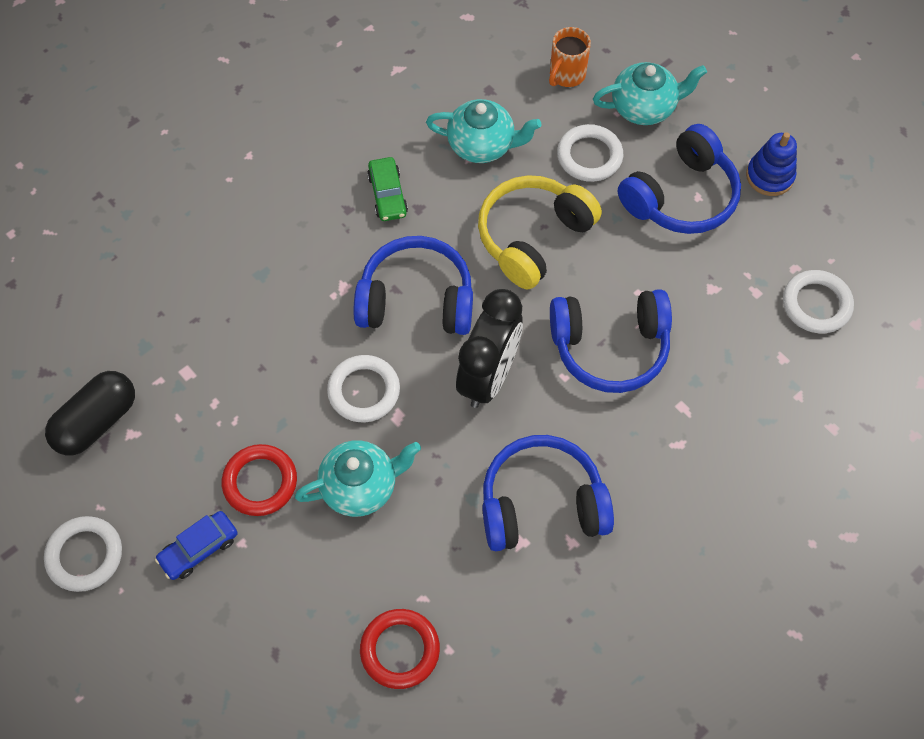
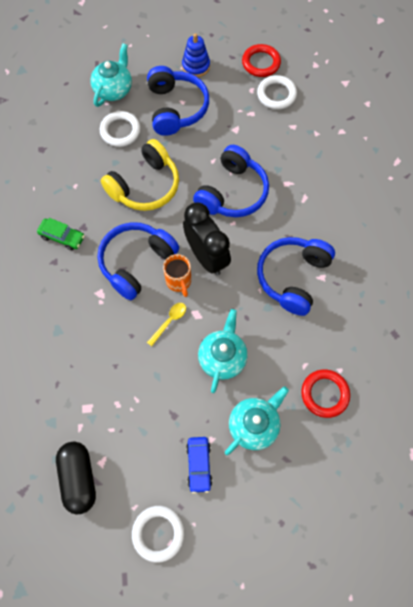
camera: 55 degrees left, 5 degrees up
(260, 482) = (183, 408): red ring -> red ring (261, 63)
(364, 391) = (169, 322): white ring -> yellow spoon
(482, 145) = (71, 174): turquoise teapot -> turquoise teapot (254, 425)
(533, 237) = (145, 186): yellow headphones -> yellow headphones turned 120 degrees counterclockwise
(566, 75) = (64, 109): orange mug -> orange mug (179, 281)

